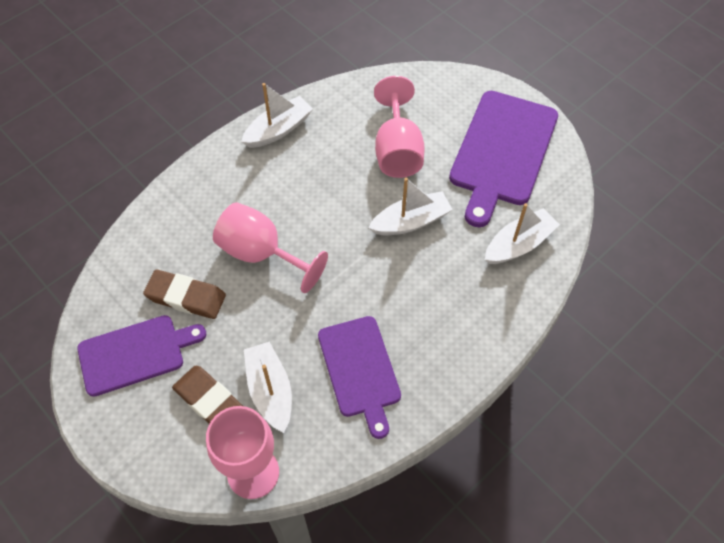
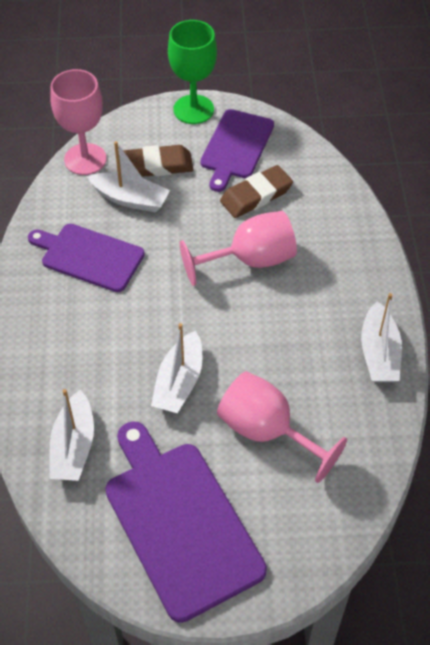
camera: 130 degrees right, 5 degrees down
(108, 429) = (193, 109): none -> green goblet

